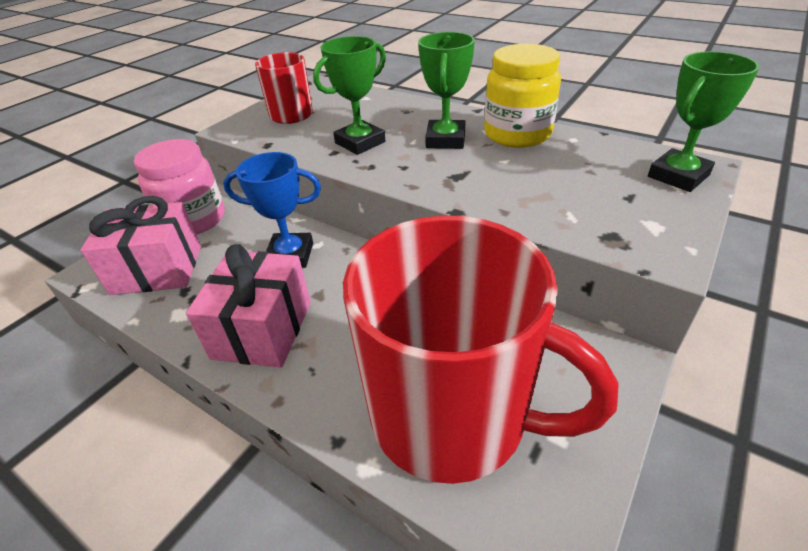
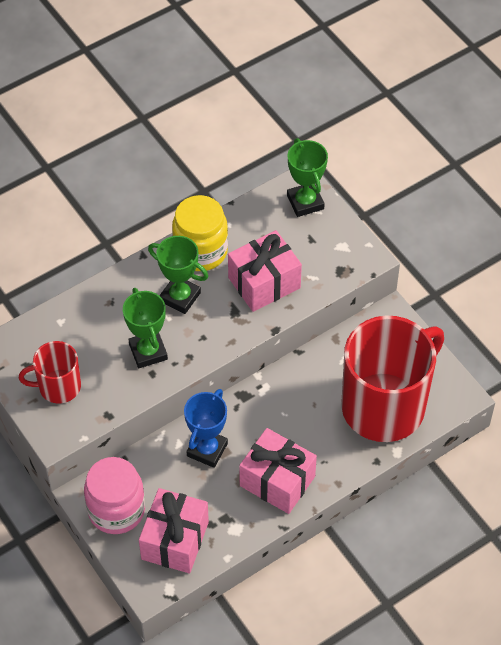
camera: 70 degrees left, 15 degrees up
(520, 183) = (264, 283): none -> pink gift

